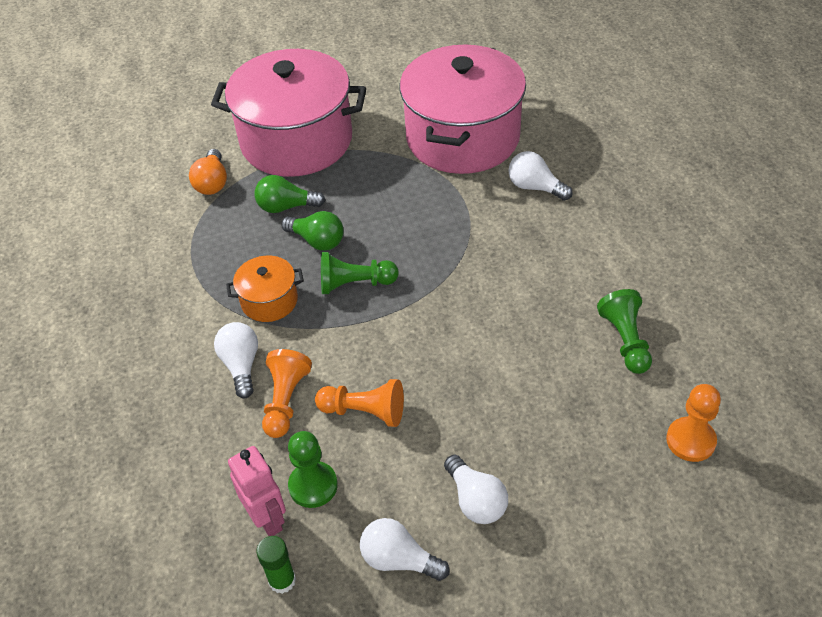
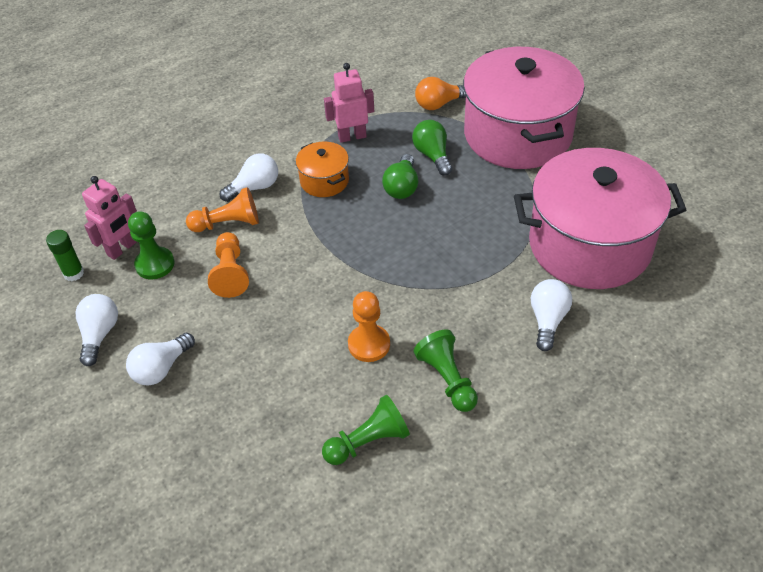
camera: 70 degrees right, 0 degrees up
(214, 262) = (352, 136): none -> pink robot
(355, 284) = (363, 226): green pawn -> green pawn (447, 379)
(690, 440) = (261, 520): orange pawn -> orange pawn (369, 344)

